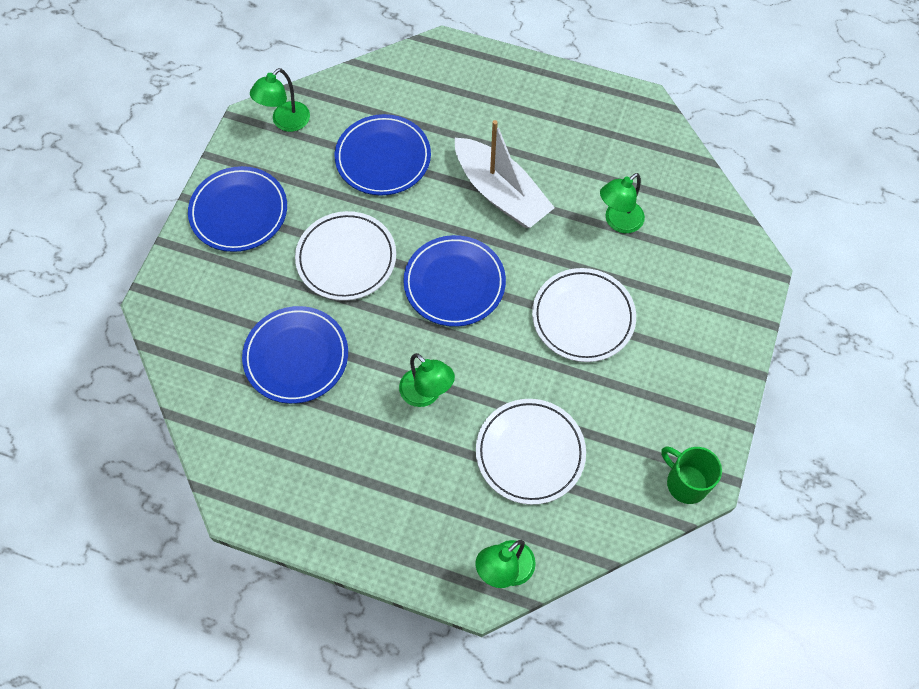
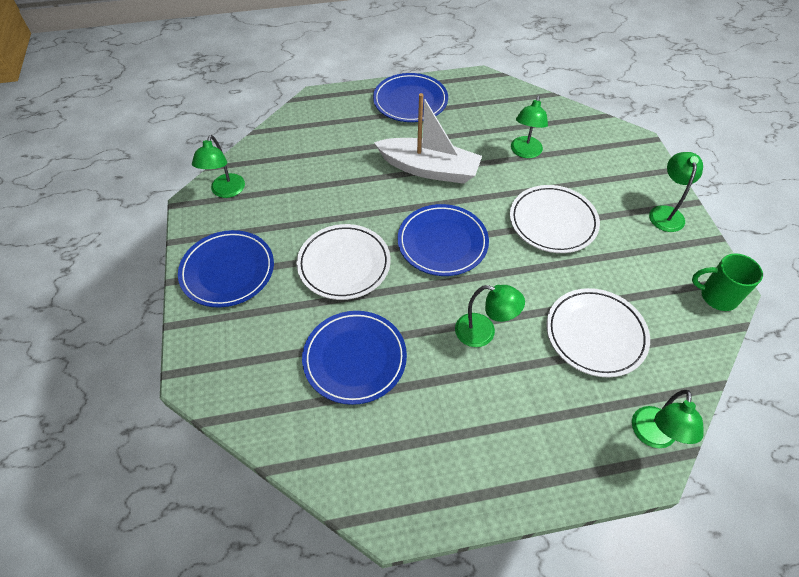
camera: 30 degrees left, 10 degrees down
(383, 158) = (323, 183): blue plate -> blue plate (410, 101)
(713, 369) = (665, 213): none -> green lamp

